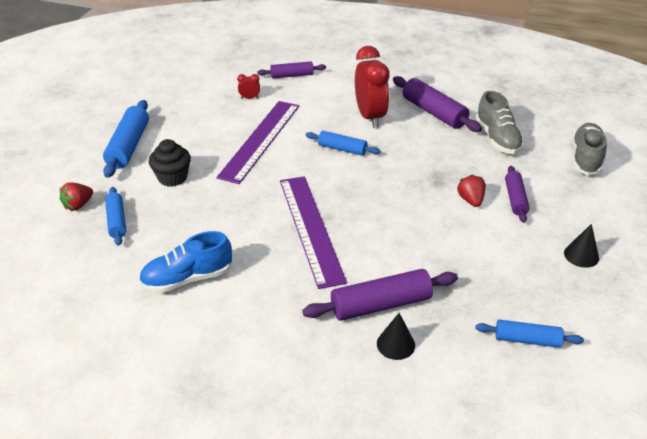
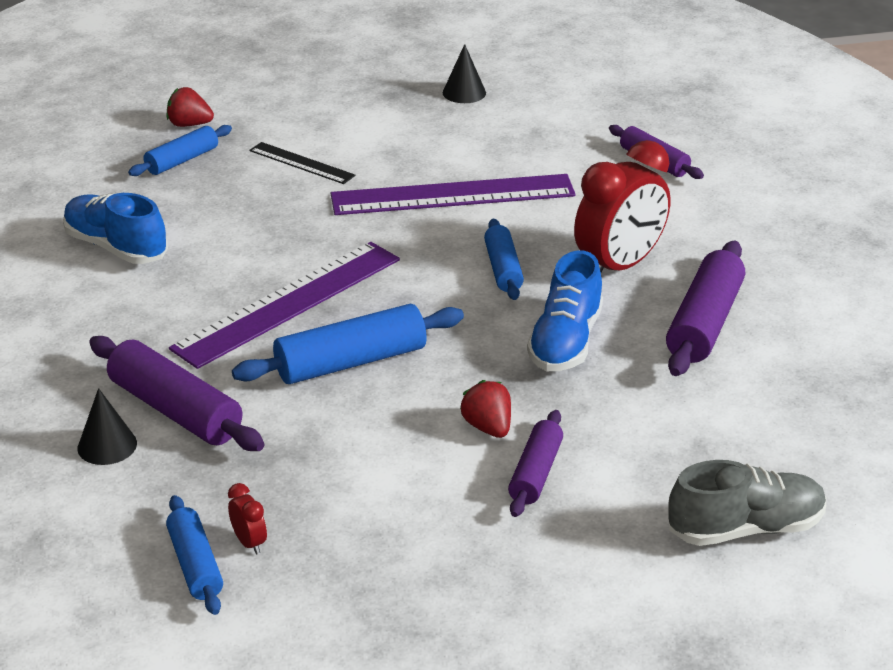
camera: 60 degrees right, 5 degrees down
(128, 146) = (337, 108): blue rolling pin -> blue rolling pin (351, 362)
(172, 177) = (301, 163): black cupcake -> black ruler
(249, 98) = (549, 150): red clock -> red clock (249, 543)
(419, 153) = (565, 342): none -> blue shoe
(470, 200) = (488, 427): red strawberry -> red strawberry turned 75 degrees counterclockwise
(497, 139) = (698, 411): grey shoe -> none
(515, 199) = (535, 473): purple rolling pin -> purple rolling pin turned 45 degrees counterclockwise
(581, 255) = (444, 580): black cone -> black cone (464, 92)

